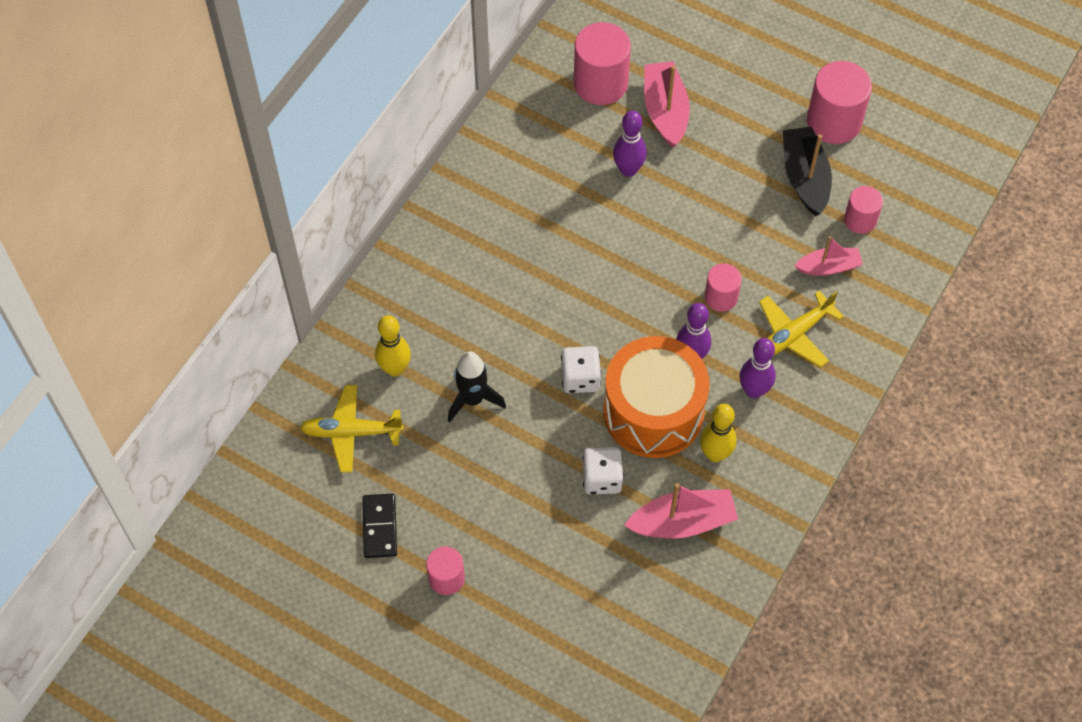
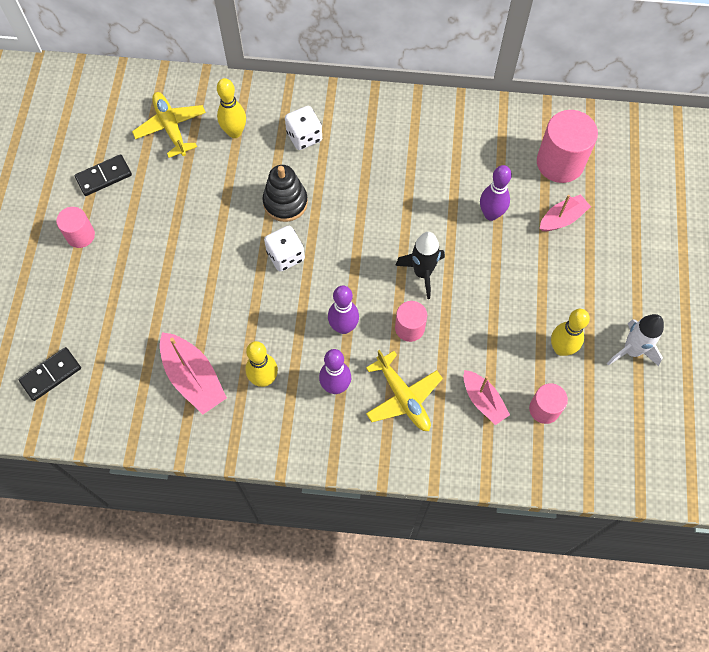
camera: 65 degrees right, 5 degrees up
(473, 399) = (233, 192): black rocket -> black rocket (422, 273)
(514, 353) = (285, 202): none -> black stacking toy
(602, 478) = (206, 305): white dice -> white dice (304, 136)
(611, 667) = (51, 375): none -> black domino
(653, 412) = (281, 319): orange drum -> none
(665, 111) = (562, 218): pink boat -> pink boat, size x0.65
(793, 335) = (403, 397): yellow plane -> yellow plane turned 150 degrees counterclockwise
(805, 177) = (561, 348): black boat -> yellow bowling pin
(834, 121) = (631, 350): pink cylinder -> white rocket

